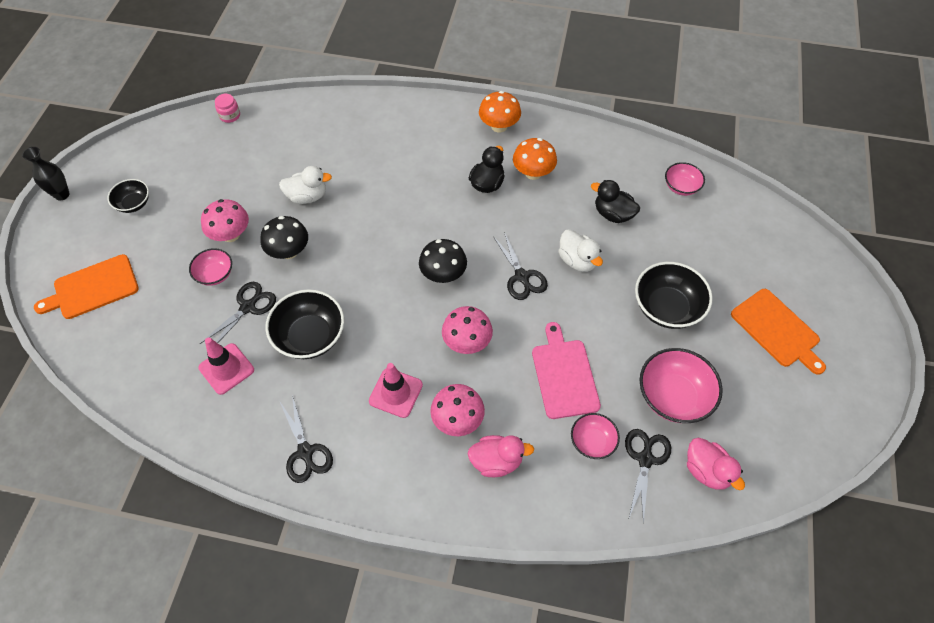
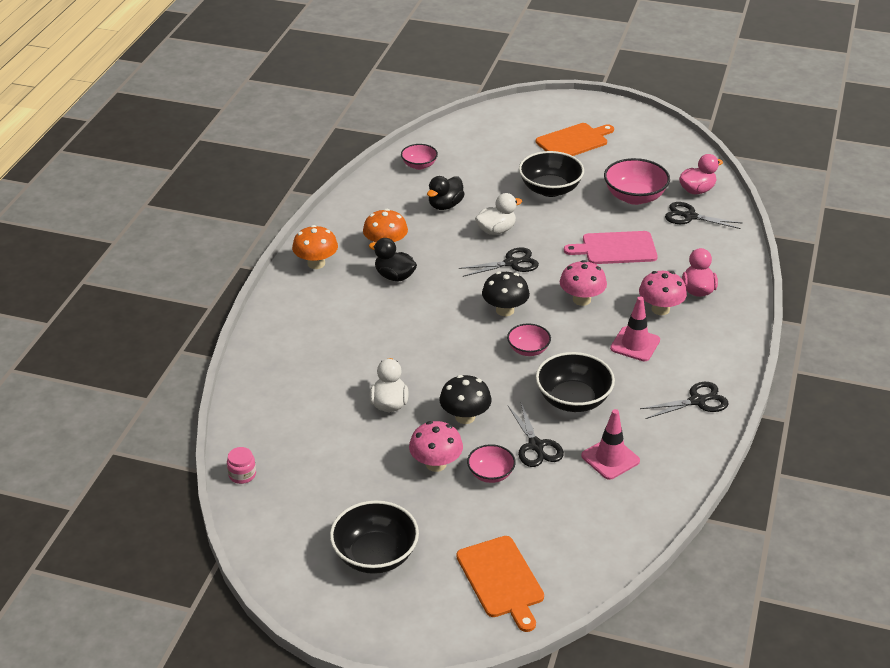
camera: 85 degrees left, 20 degrees down
(62, 194) = (347, 631): black vase -> none
(134, 204) = (375, 555): black bowl -> black bowl, size x1.72
(248, 307) = (535, 446): black scissors -> black scissors turned 150 degrees counterclockwise
(592, 442) = (676, 240): pink bowl -> pink bowl (528, 350)

